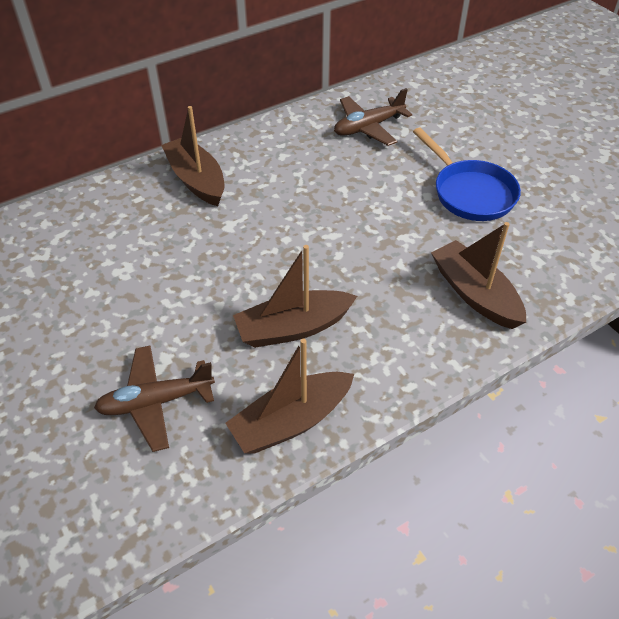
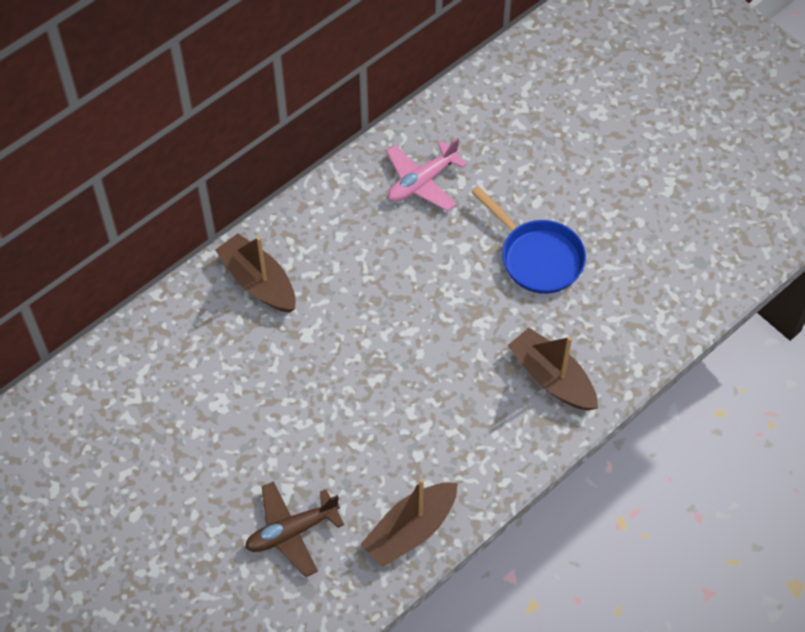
camera: 10 degrees left, 10 degrees up
(293, 328) = (394, 440): brown boat -> none
(368, 127) = (422, 182): brown plane -> pink plane

